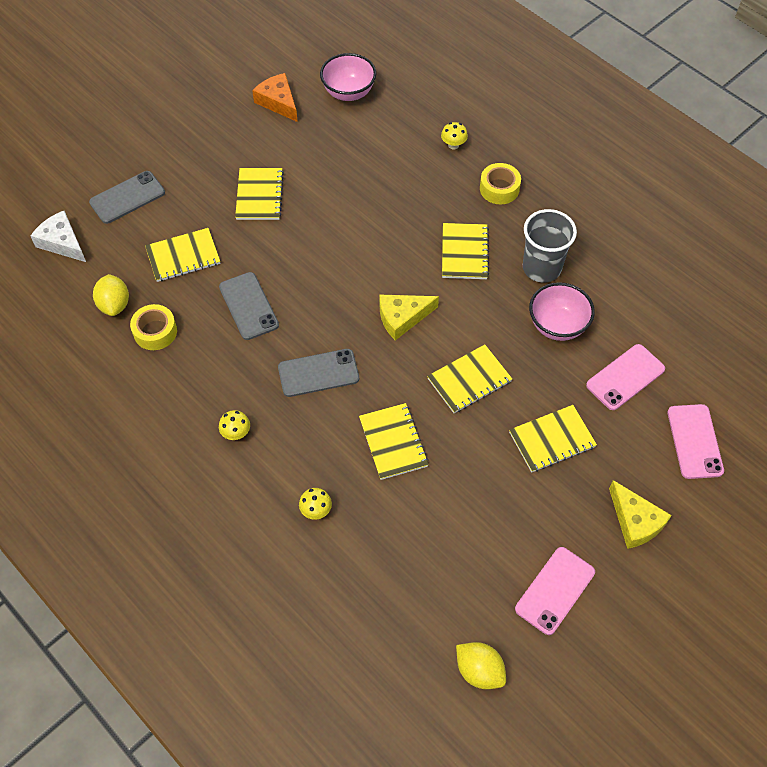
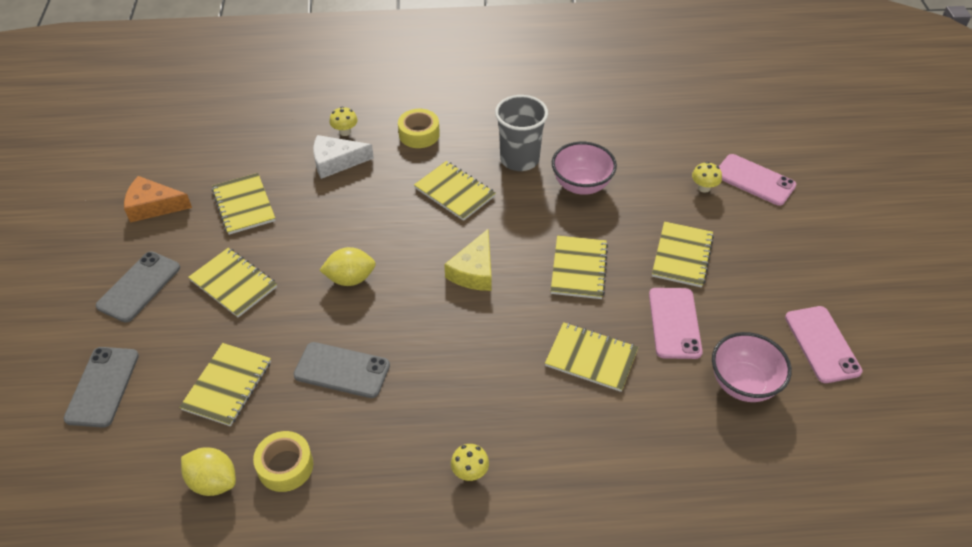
camera: 50 degrees left, 10 degrees down
(62, 242) = (81, 480): white cheese -> white cheese (336, 162)
(316, 511) = (611, 462): yellow mushroom -> yellow mushroom (704, 188)
(318, 373) = (469, 365): grey phone -> grey phone (139, 287)
(327, 146) = (244, 205): none -> yellow notebook
(348, 92) = (208, 157): pink bowl -> pink bowl (743, 384)
(479, 671) = (863, 445): yellow lemon -> yellow lemon (350, 279)
(625, 377) = (665, 179): pink phone -> pink phone (674, 323)
(635, 521) = (796, 256): yellow cheese -> none

